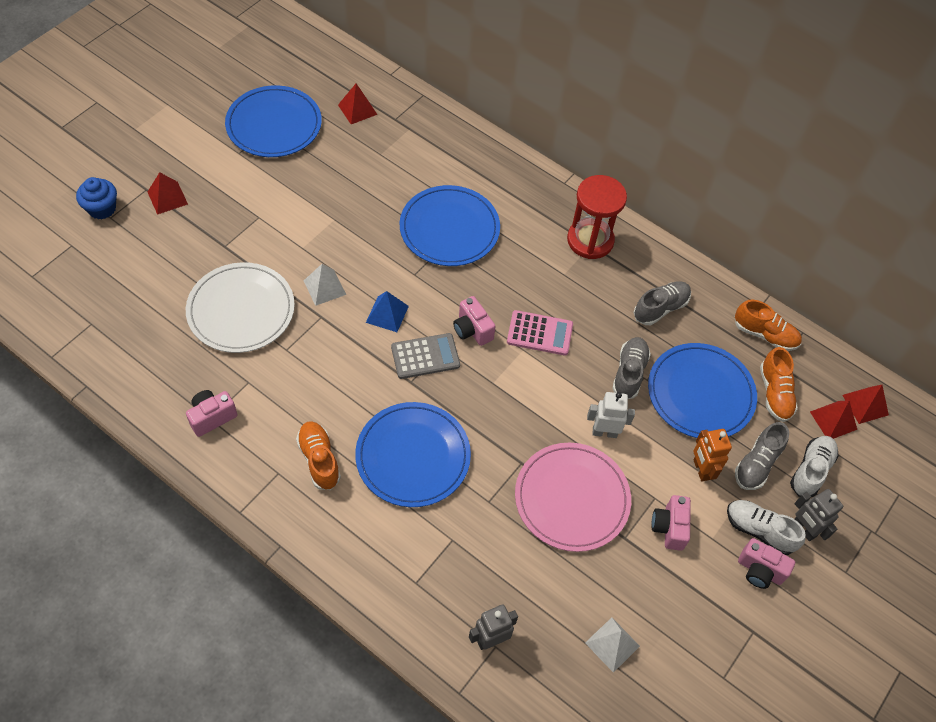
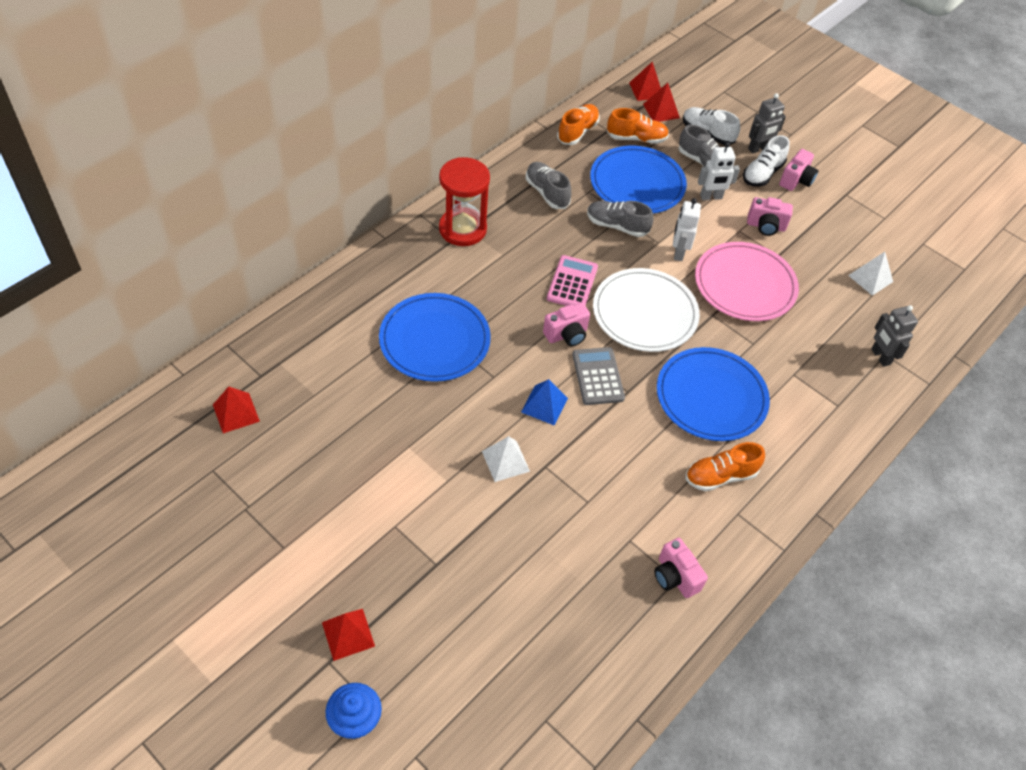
camera: 85 degrees left, 5 degrees down
(241, 310) = (532, 547): white plate -> white plate (645, 313)
(274, 125) = (242, 505): blue plate -> none
(701, 469) = (711, 197): orange robot -> white robot

